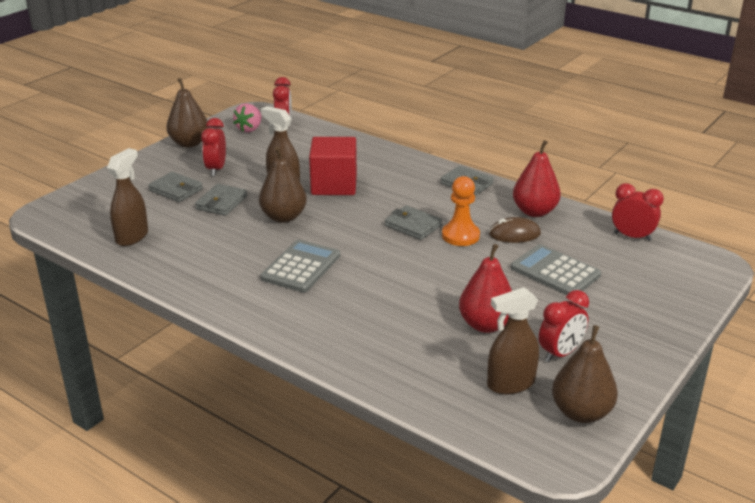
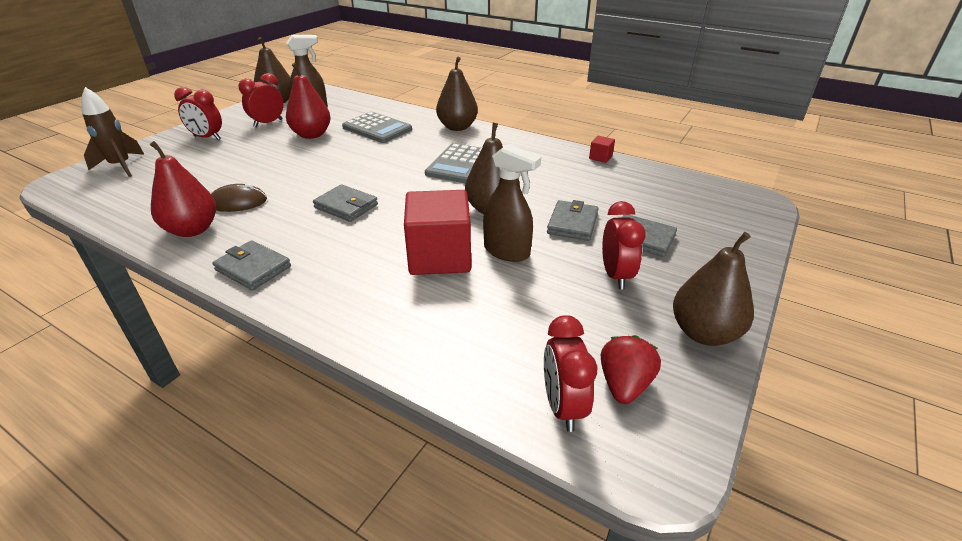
camera: 175 degrees right, 5 degrees up
(132, 236) = (636, 182): brown spray bottle -> none
(140, 269) = (600, 157): none -> red cube
(249, 129) = (624, 385): pink strawberry -> red strawberry
(290, 330) = (457, 127): none -> brown pear
(460, 236) = (298, 198): orange pawn -> none
(555, 272) = (226, 170): grey calculator -> grey calculator (377, 128)
(632, 237) = (109, 205): red clock -> red clock (207, 138)
(678, 283) = (121, 166): none -> brown rocket

